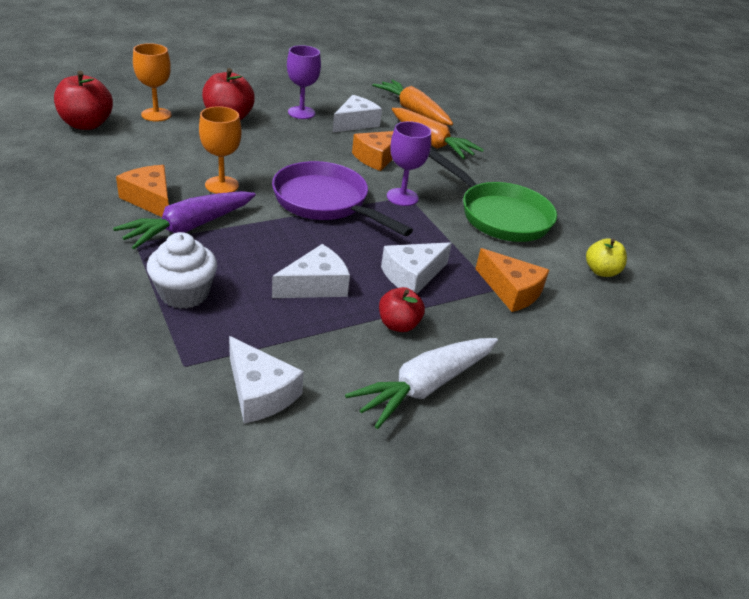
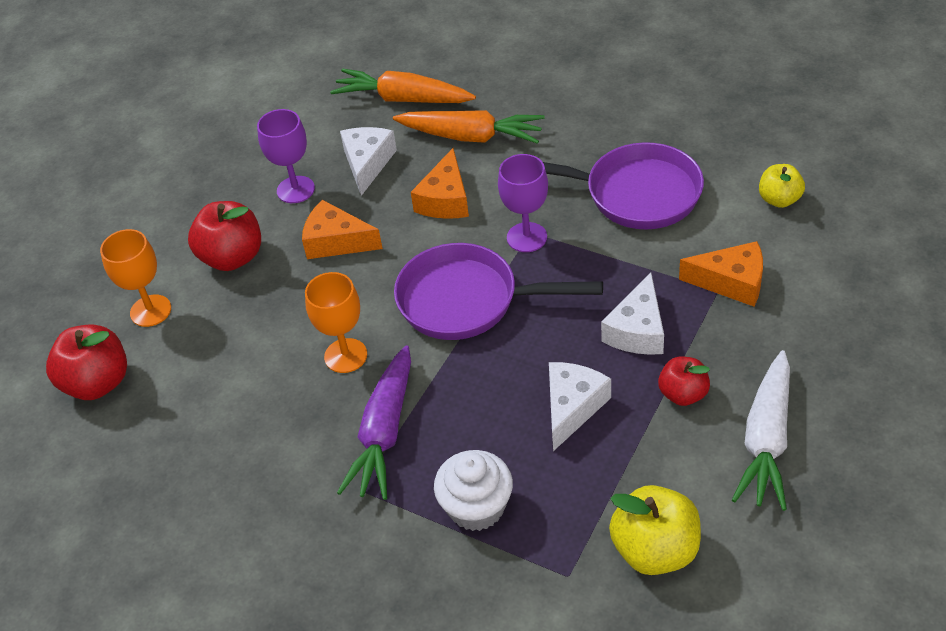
camera: 25 degrees left, 10 degrees up
(150, 200) = (304, 428): orange cheese -> orange cheese (336, 241)
(260, 393) = (655, 550): white cheese -> yellow apple
(499, 215) = (634, 194): green pan -> purple pan

